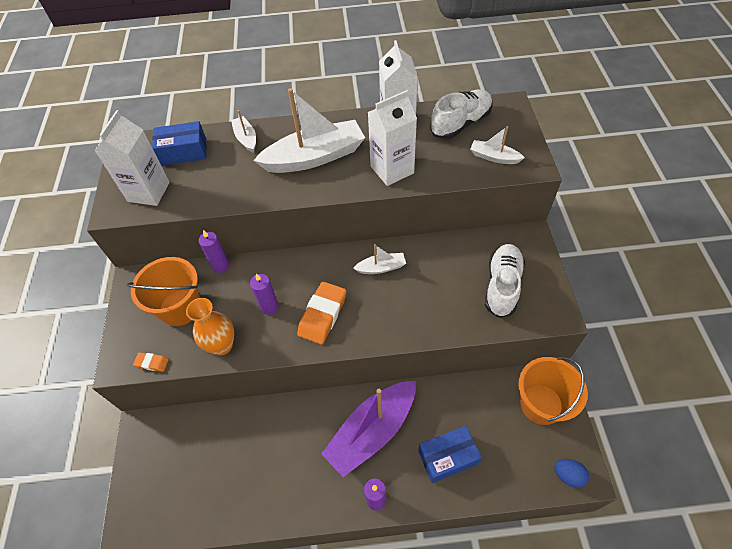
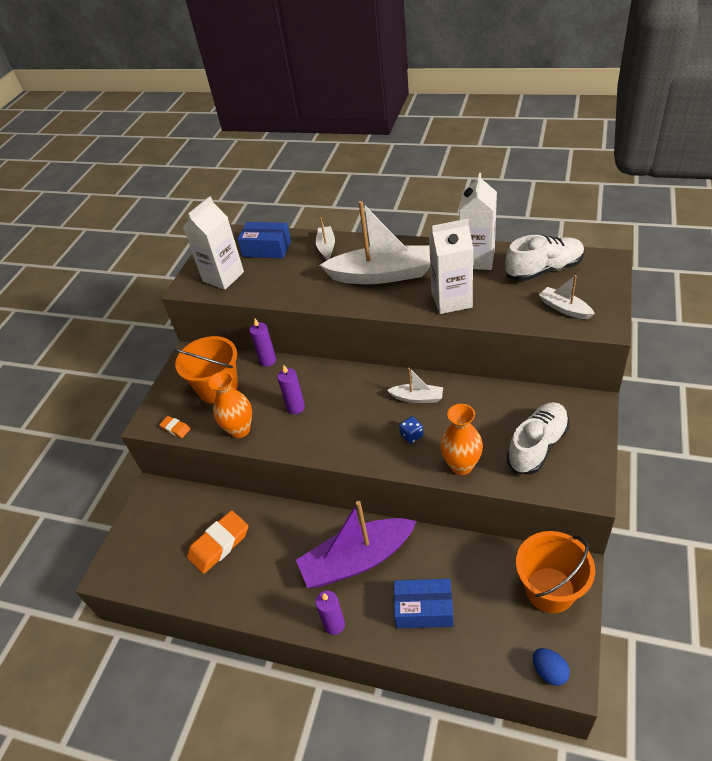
camera: 25 degrees right, 10 degrees down
(322, 315) = (341, 427): orange eraser -> orange eraser (219, 544)
(391, 306) = (411, 435): none -> blue dice
(446, 322) = (461, 465): none -> orange vase

